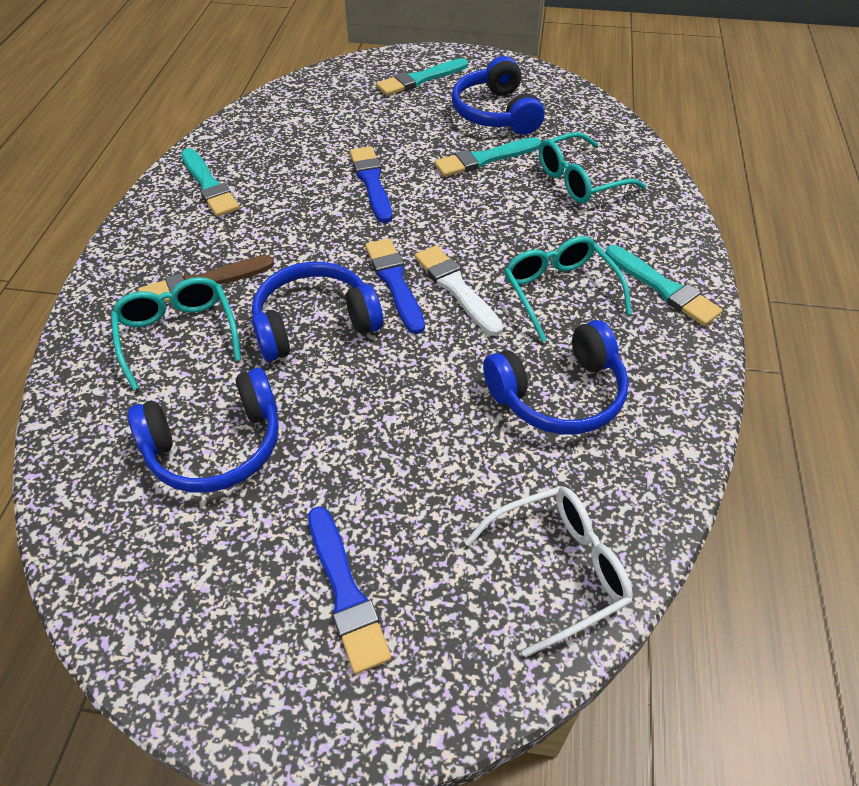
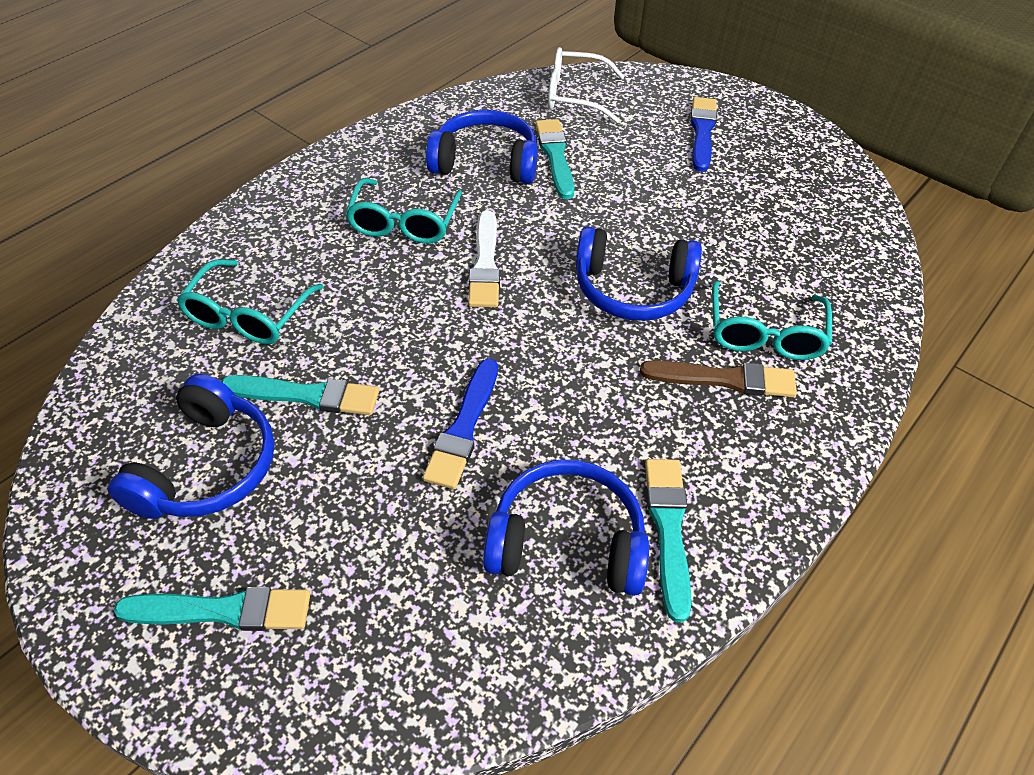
camera: 150 degrees left, 0 degrees up
(216, 446) = (756, 232): blue headphones -> blue headphones (567, 541)
(395, 282) = (534, 293): blue brush -> none
(579, 180) = (248, 315): turquoise glasses -> turquoise glasses turned 105 degrees clockwise
(662, 288) = (322, 190): turquoise brush -> turquoise brush (555, 156)

